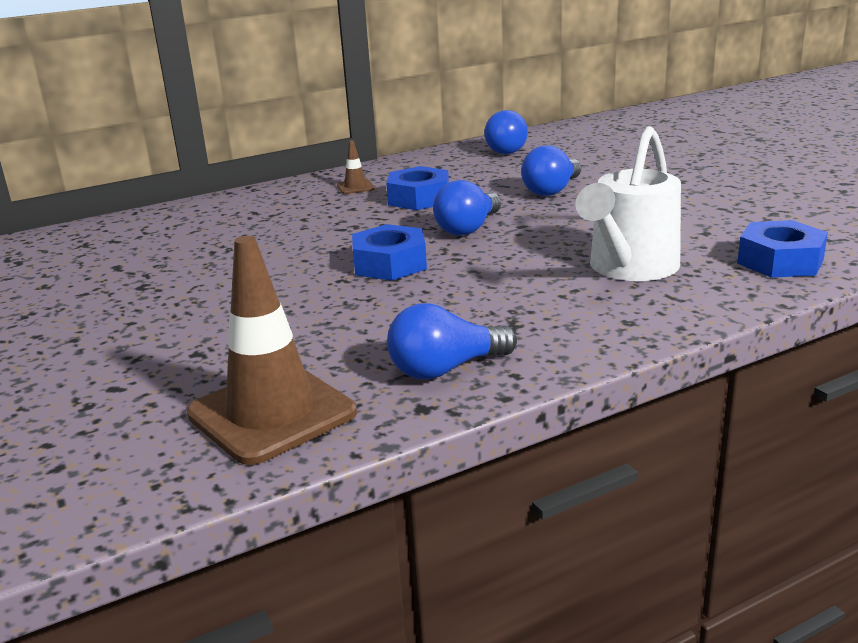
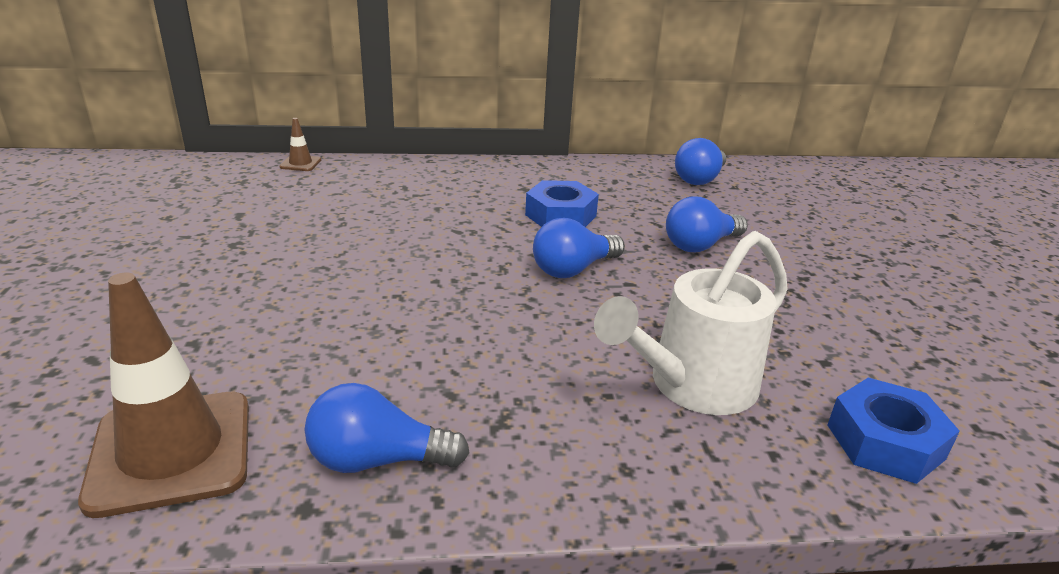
camera: 20 degrees right, 5 degrees up
(355, 187) = (516, 184): brown traffic cone -> brown traffic cone (300, 163)
(390, 264) = (459, 291): blue nut -> none

